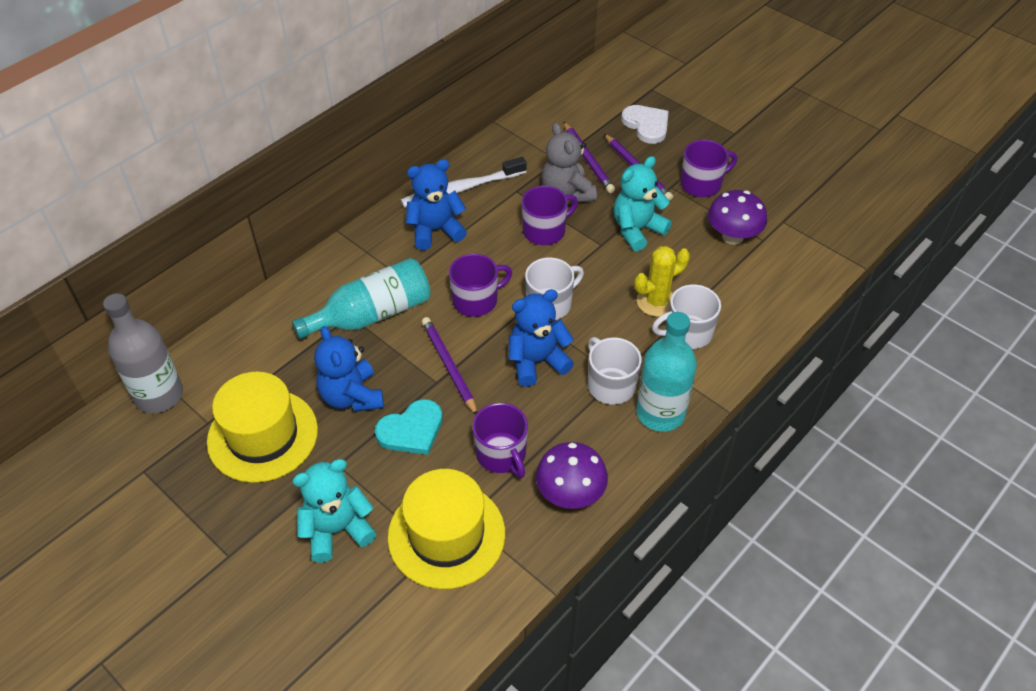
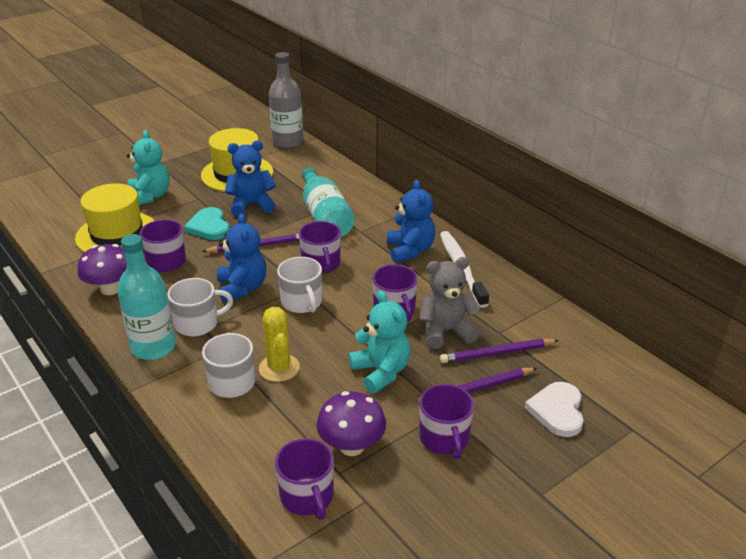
camera: 100 degrees right, 15 degrees down
(646, 125) = (557, 411): white heart -> white heart turned 120 degrees clockwise
(795, 254) = (307, 497): none -> purple mug

